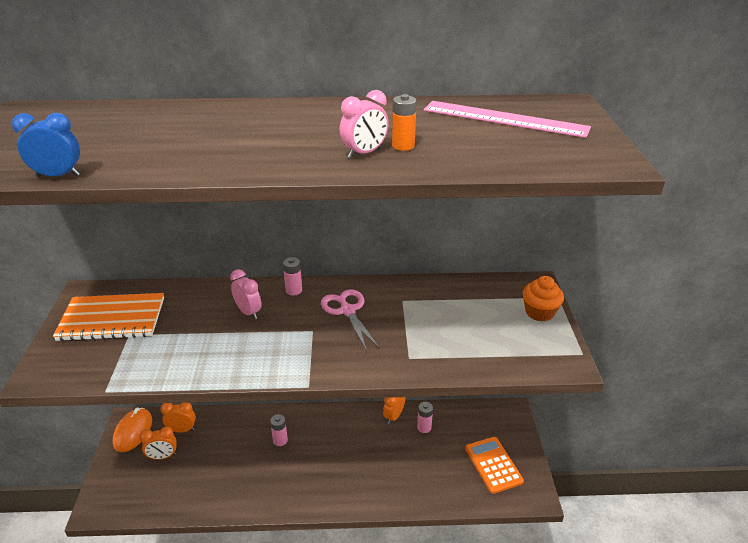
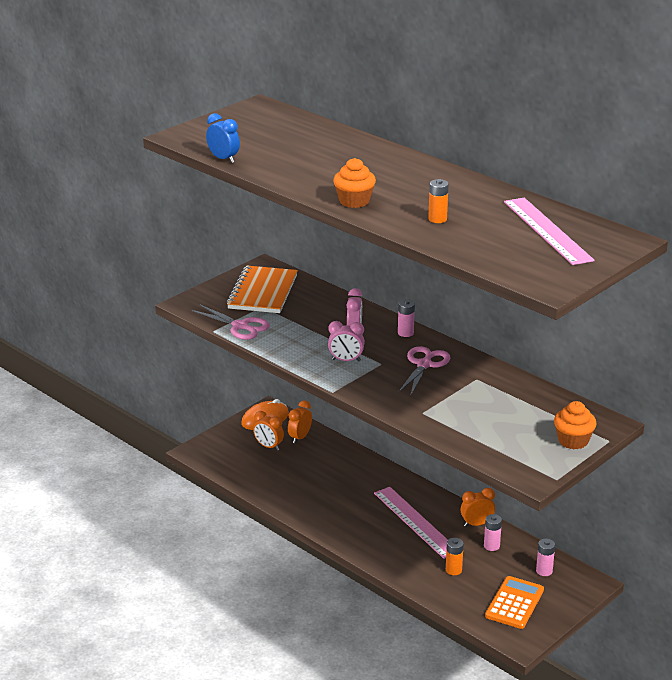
camera: 45 degrees right, 5 degrees down
(112, 319) = (262, 292): orange notebook -> orange notebook turned 60 degrees clockwise
(130, 368) = (240, 326): none -> pink scissors
(182, 430) = (300, 437): orange clock -> orange clock turned 105 degrees counterclockwise
(280, 440) = (363, 486): pink battery -> pink battery (544, 571)
(293, 162) = (354, 201): none -> orange cupcake
(353, 445) = (416, 522): none -> pink ruler
(364, 153) = (405, 213): pink clock -> pink clock (346, 360)
(425, 468) = (453, 570): none -> orange battery

